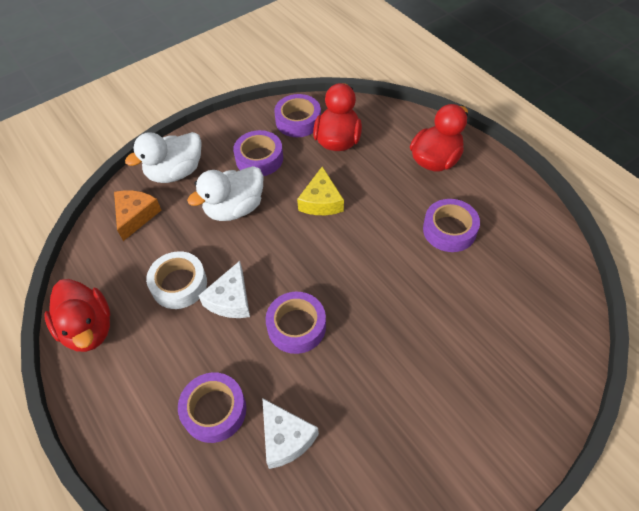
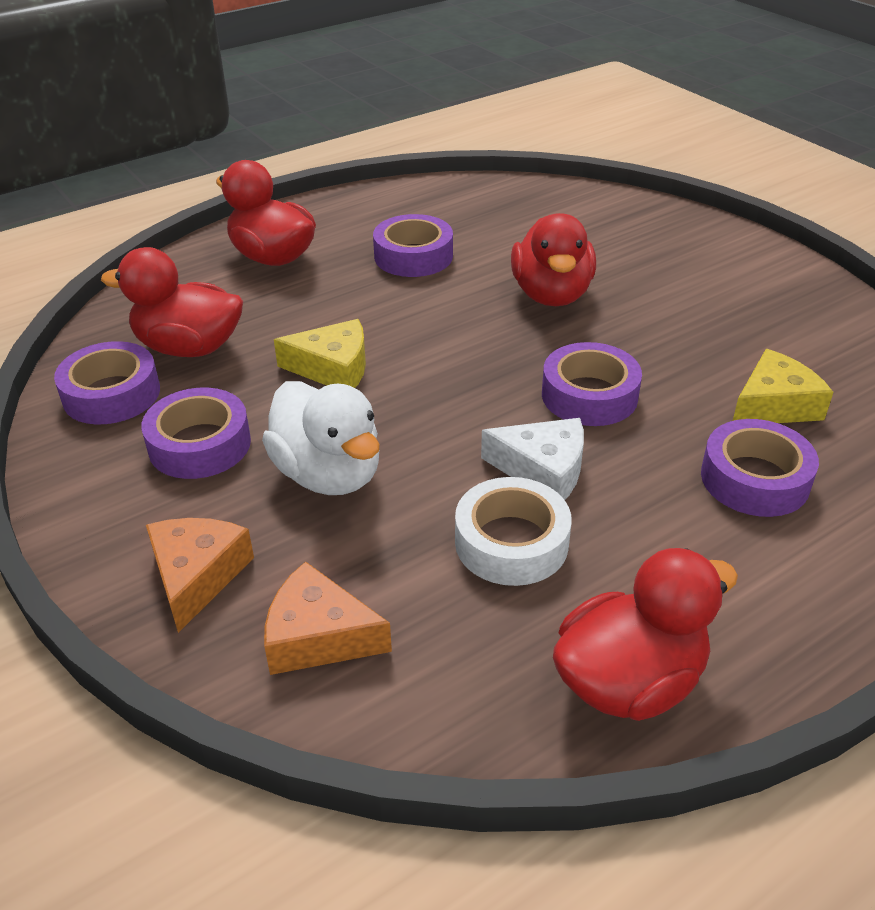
camera: 90 degrees left, 15 degrees down
(175, 172) = (197, 576): white duck -> orange cheese
(285, 438) = (774, 405): white cheese -> yellow cheese
(410, 310) = (551, 295): none -> red duck

